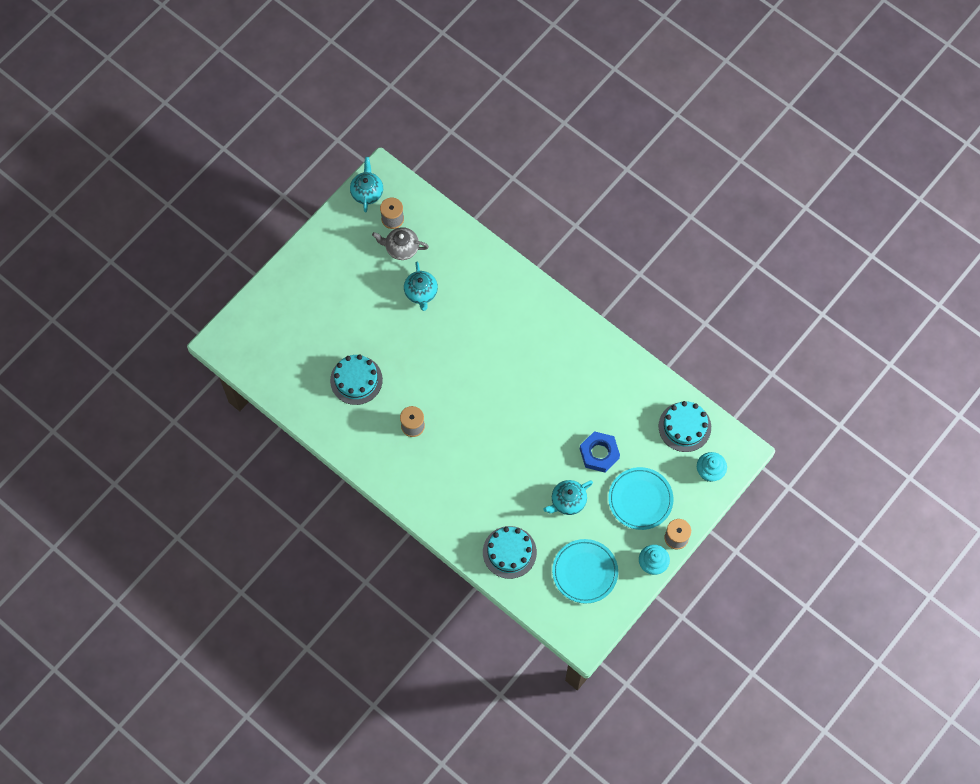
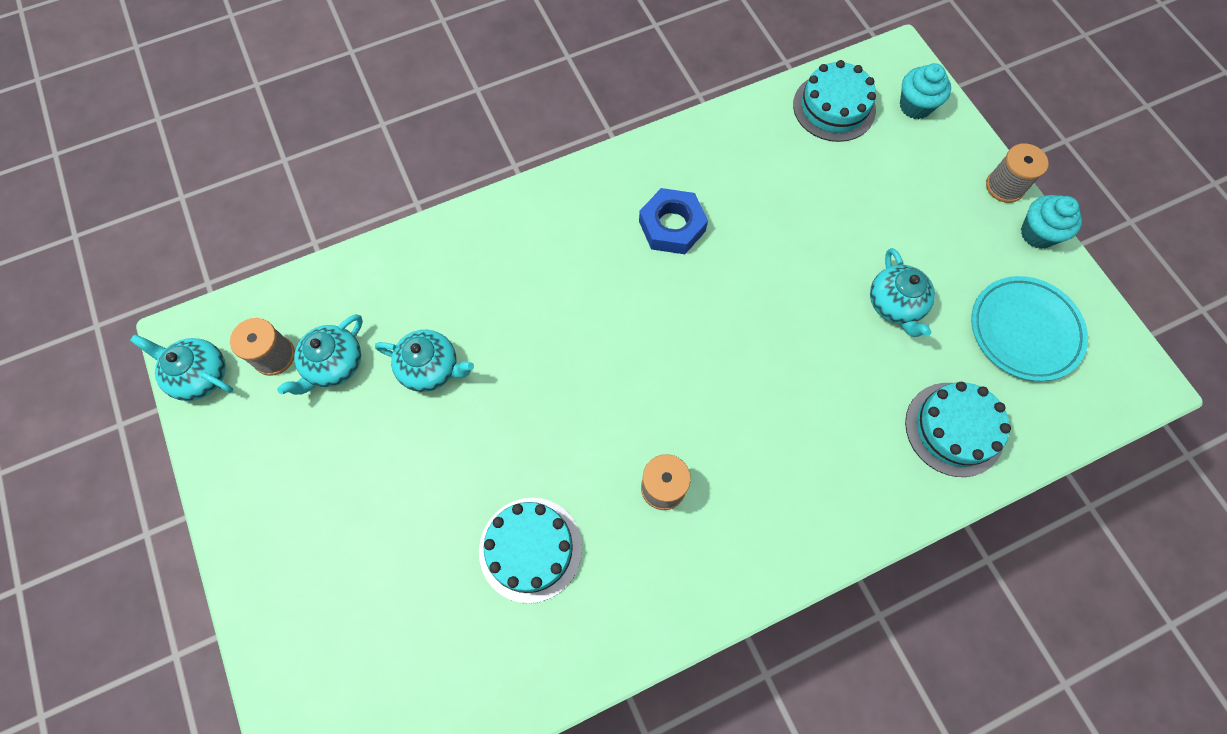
camera: 65 degrees left, 0 degrees up
(401, 248) = (334, 365): grey teapot -> turquoise teapot
(599, 453) = (831, 229): blue nut -> blue nut (672, 226)
(640, 499) = (927, 207): turquoise plate -> none

